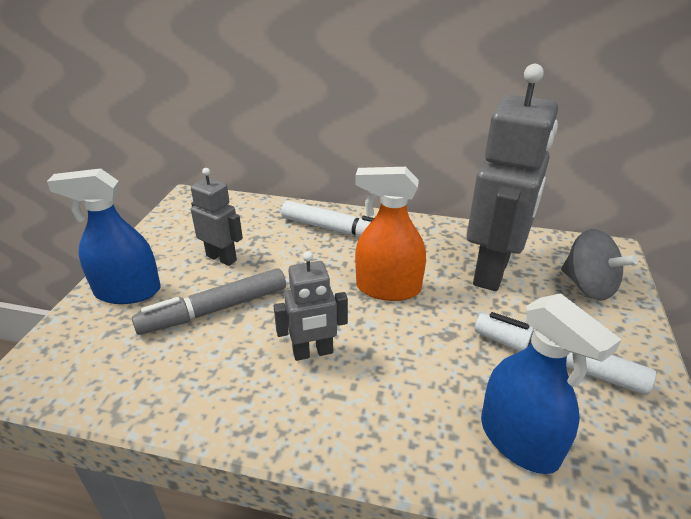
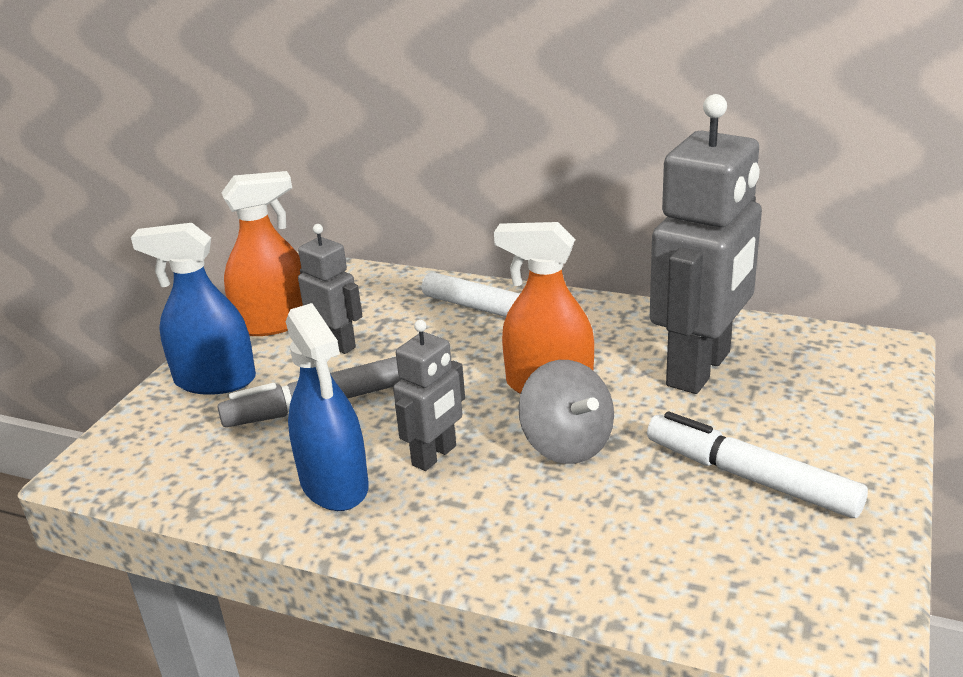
camera: 10 degrees right, 5 degrees down
(171, 241) = (274, 323): none -> orange spray bottle
(313, 352) = (434, 456): grey robot -> grey robot turned 45 degrees counterclockwise
(519, 440) = (669, 558): blue spray bottle -> blue spray bottle (334, 484)
(588, 286) = (830, 392): grey spinning top -> grey spinning top (567, 444)

